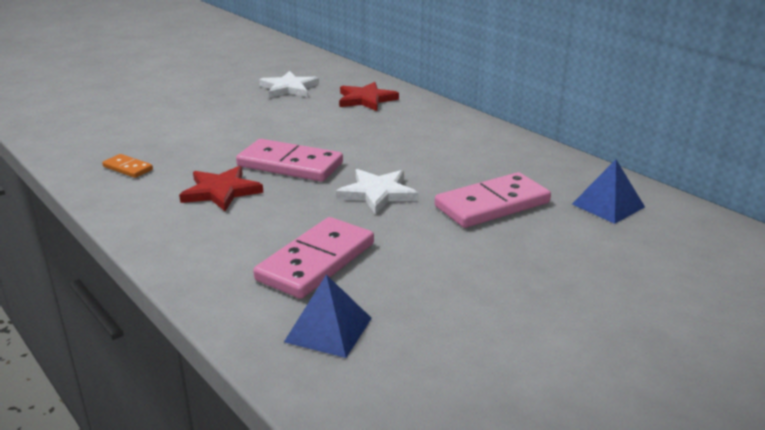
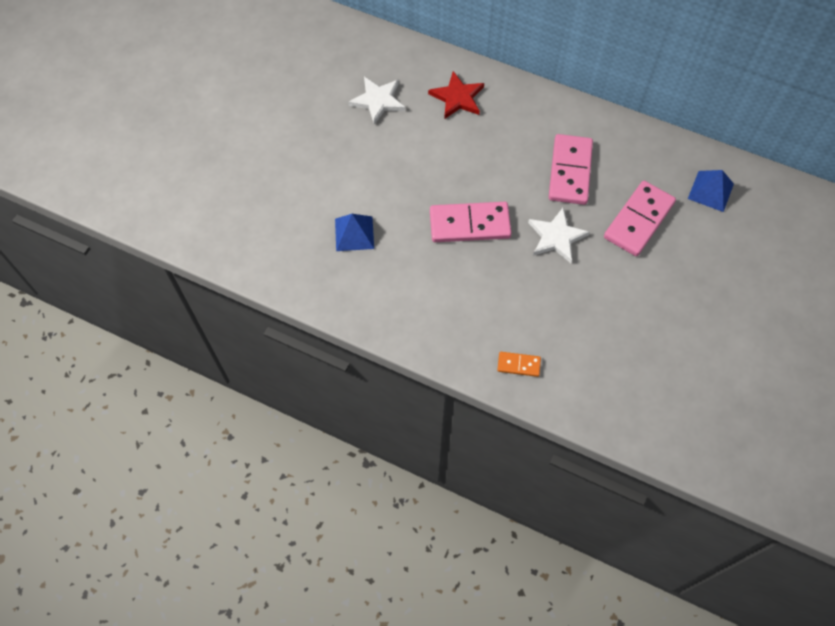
camera: 25 degrees left, 35 degrees up
(128, 168) = (352, 278): orange domino -> orange domino (518, 365)
(221, 191) = (447, 279): red star -> none
(316, 261) = (568, 330): pink domino -> pink domino (570, 171)
(328, 329) = (617, 389): blue pyramid -> blue pyramid (354, 233)

